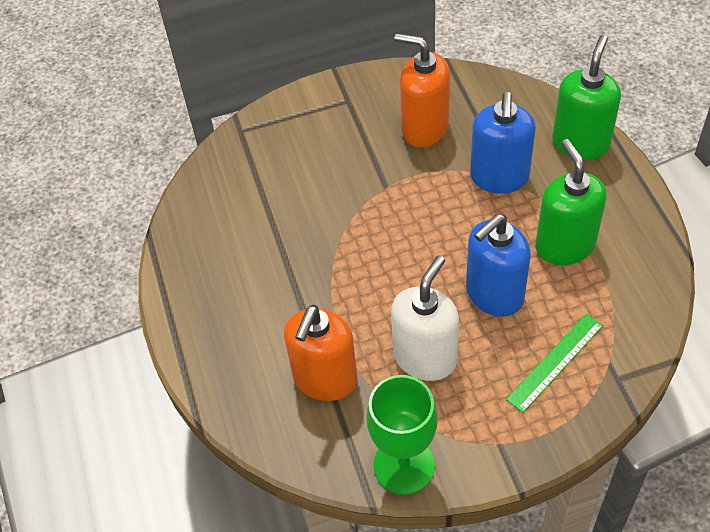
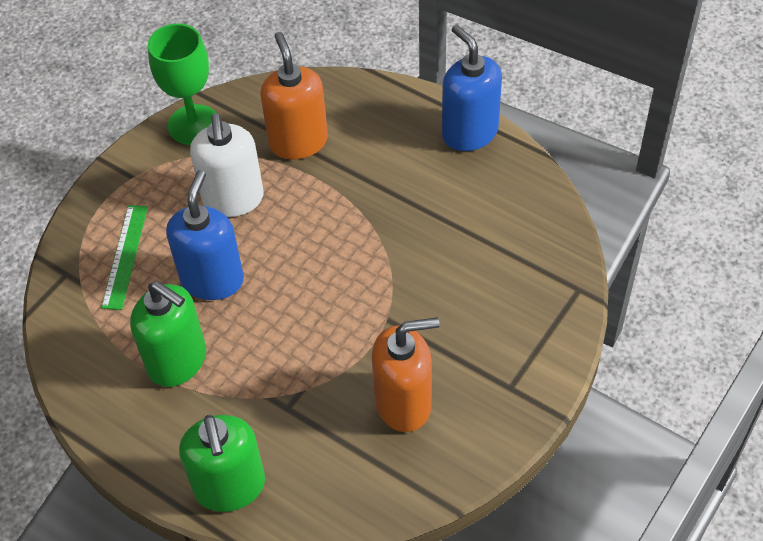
camera: 140 degrees right, 0 degrees up
(499, 177) = (286, 394): blue soap dispenser -> blue soap dispenser (469, 133)

